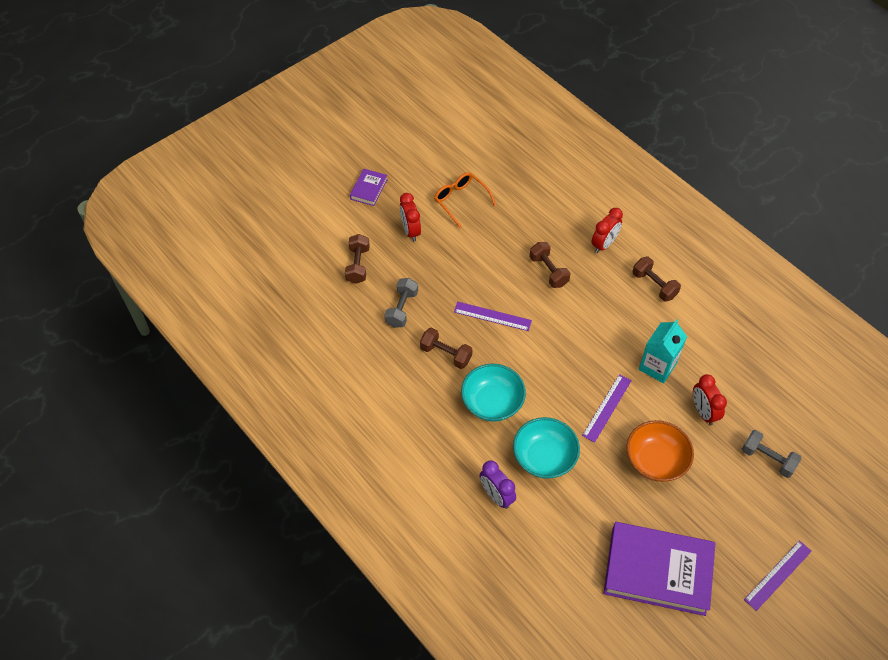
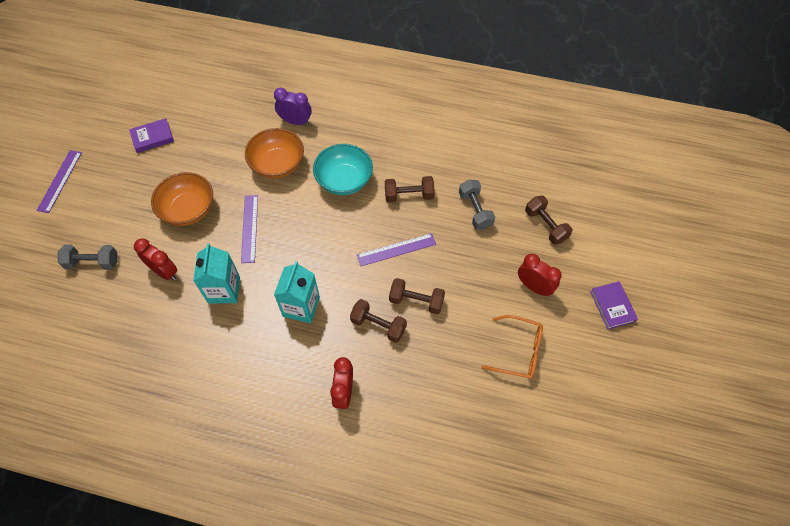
camera: 145 degrees right, 5 degrees up
(544, 457) = (277, 164): turquoise bowl -> orange bowl
(600, 317) = (301, 307): none -> turquoise carton
(654, 285) = (267, 374): brown dumbbell -> brown dumbbell (416, 301)
(657, 571) = (152, 137): purple book -> purple book, size x0.46

